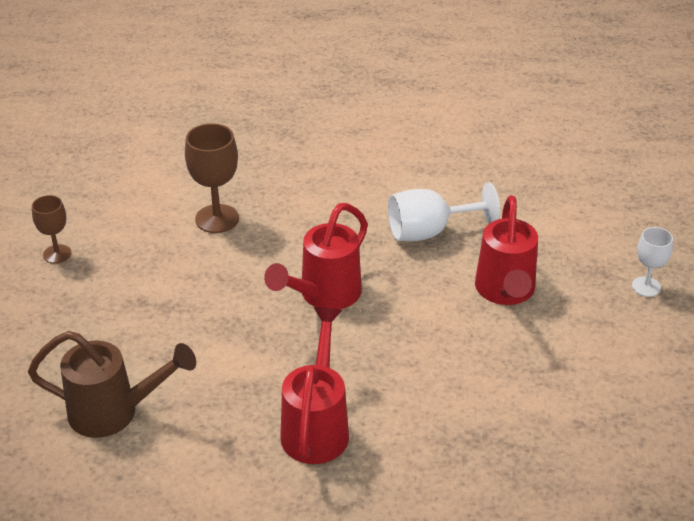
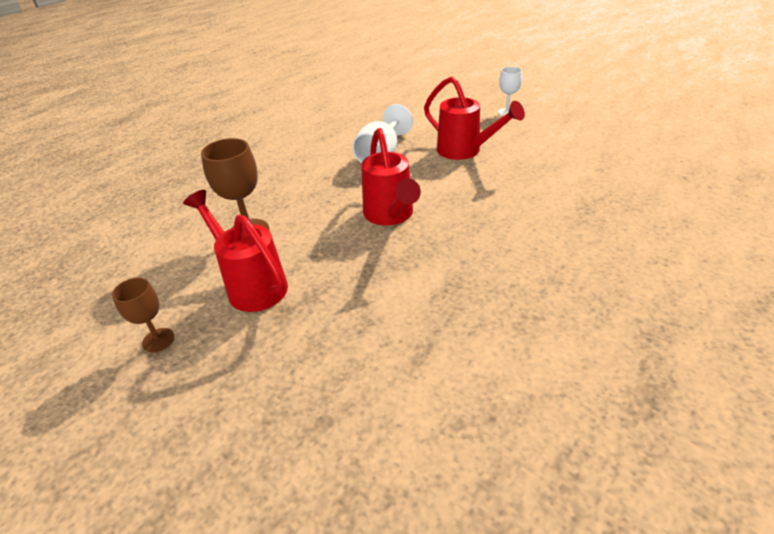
camera: 50 degrees left, 0 degrees up
(115, 412) = (405, 385): brown watering can -> none
(317, 426) = (521, 270): red watering can -> red watering can (251, 284)

